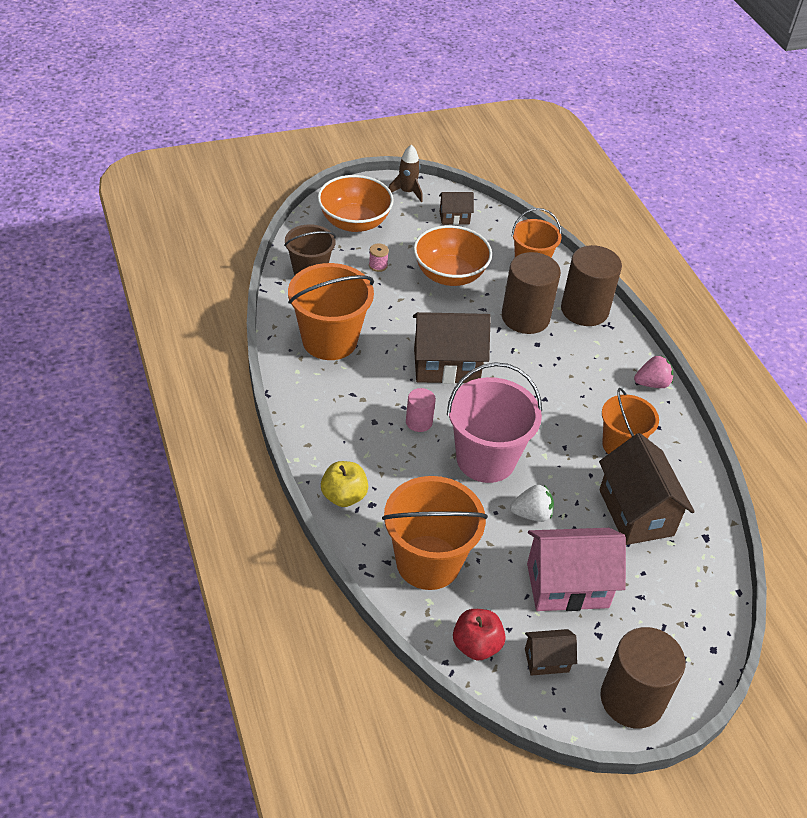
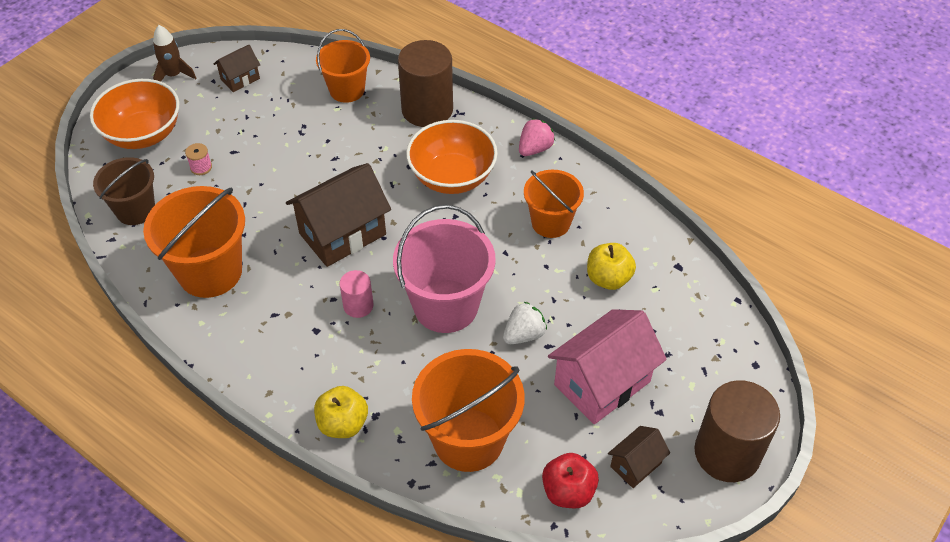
camera: 30 degrees left, 5 degrees up
(449, 275) = (278, 140): orange bowl -> orange bowl (452, 177)
(525, 317) = (380, 145): brown cylinder -> none
(636, 512) = (608, 278): brown house -> yellow apple

